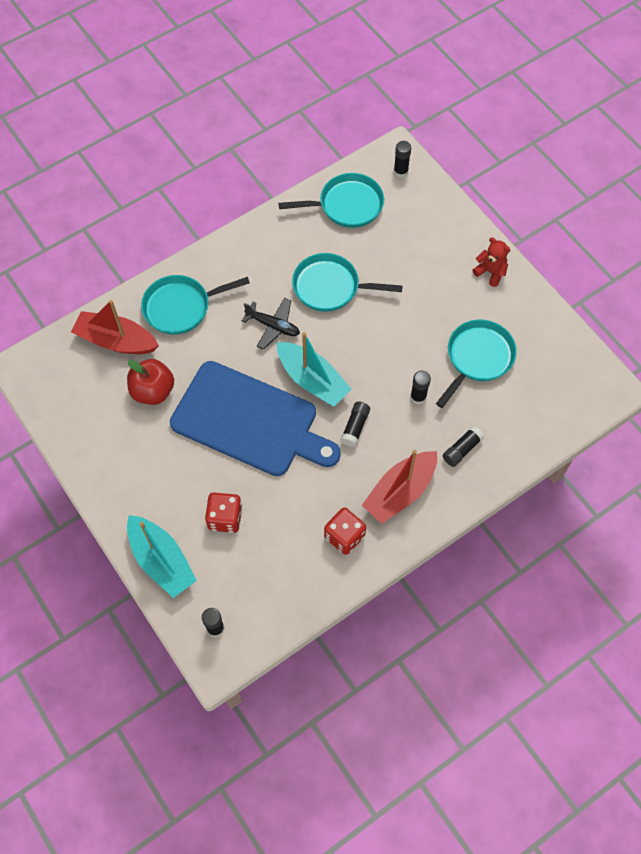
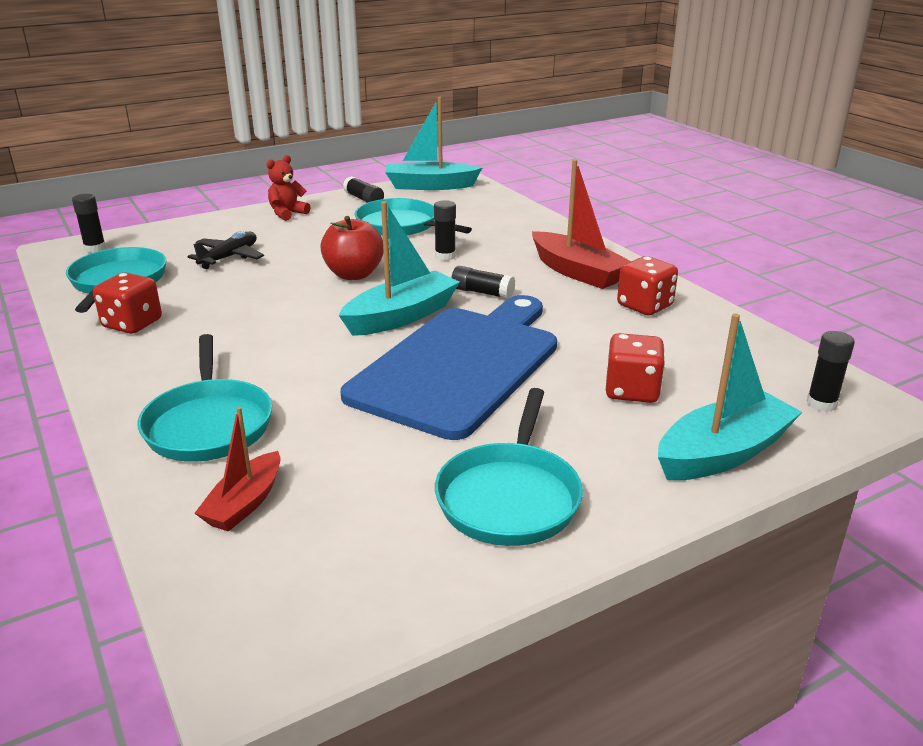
camera: 85 degrees left, 35 degrees down
(116, 341) = (245, 503): red boat -> red boat, size x0.61
(153, 391) = (379, 458): red apple -> red apple (354, 274)
(273, 326) = (294, 341): black plane -> black plane (229, 257)
(288, 234) = (132, 324): none -> red dice
(330, 287) = (250, 298): turquoise pan -> turquoise pan (509, 496)
(461, 449) = (520, 239): black glue stick -> black glue stick (364, 199)
(583, 368) = (430, 186): none -> turquoise boat

